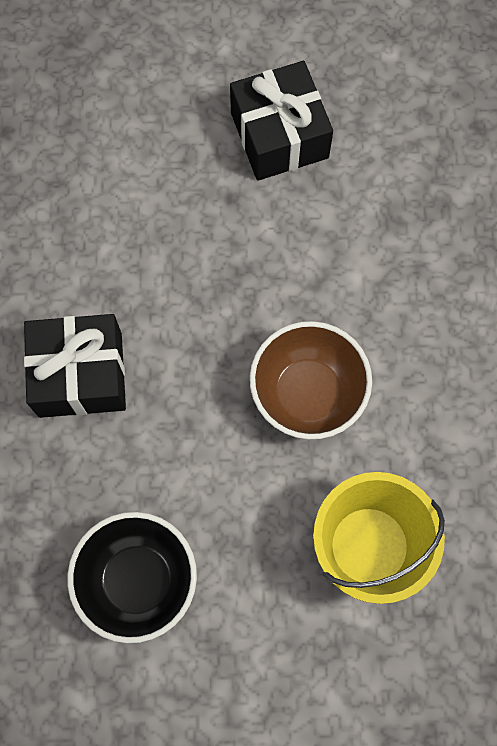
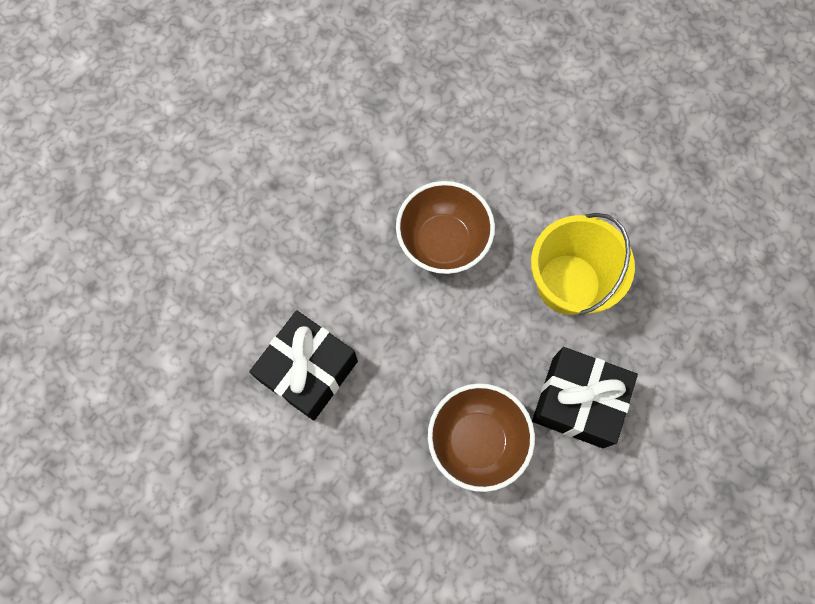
camera: 50 degrees left, 0 degrees up
(138, 581) = (476, 441): black bowl -> brown bowl
(279, 135) = (259, 123): black gift -> black gift (577, 402)

